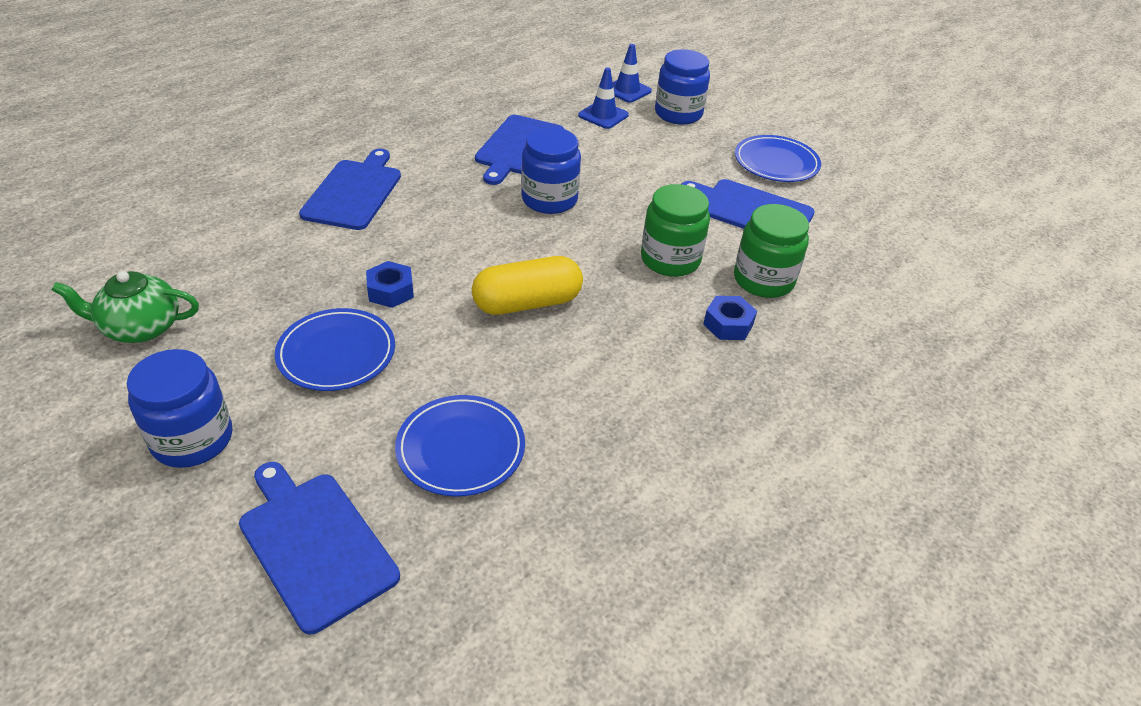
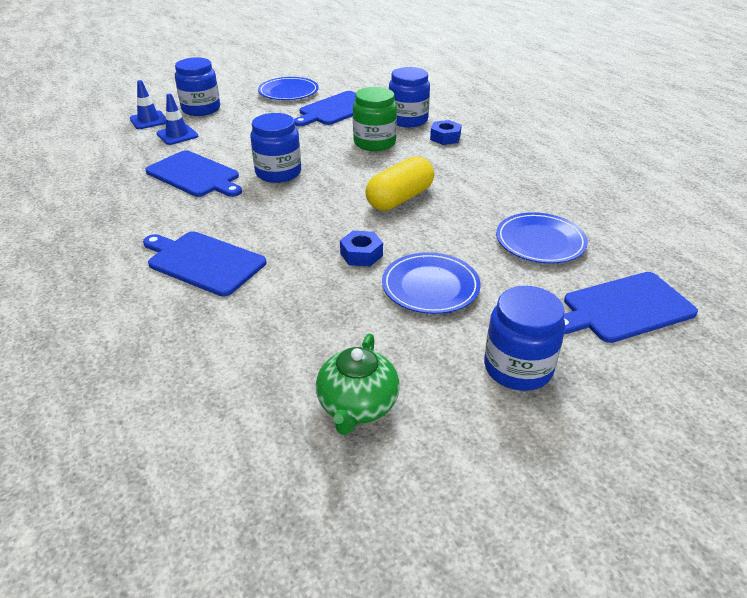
camera: 70 degrees left, 5 degrees down
(527, 303) = (400, 199): yellow capsule -> yellow capsule turned 45 degrees clockwise
(763, 280) = (408, 120): green jar -> blue jar

